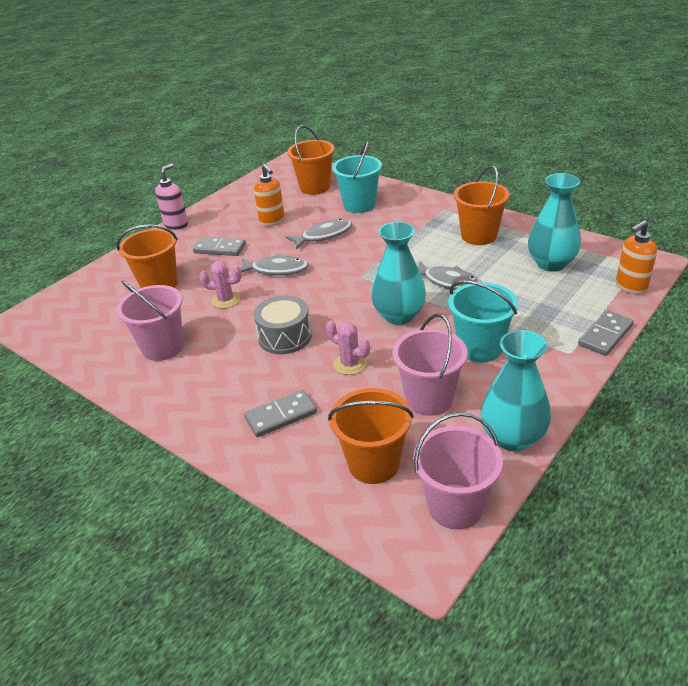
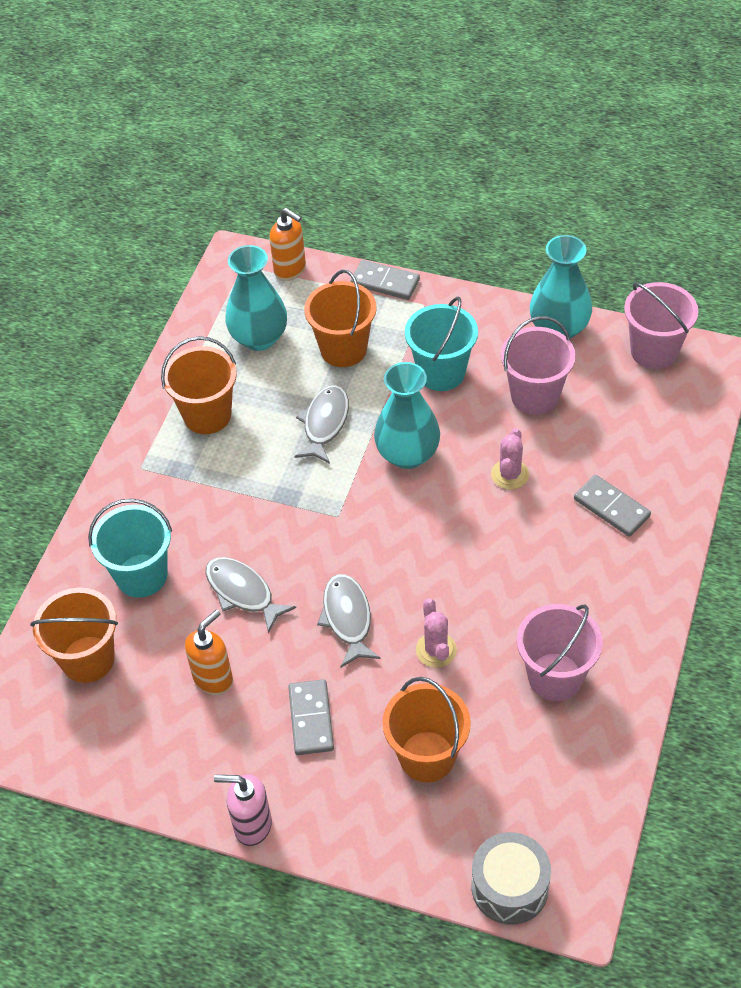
camera: 110 degrees left, 15 degrees up
(285, 337) = (486, 552): grey drum -> grey drum (509, 887)
(373, 463) = (636, 416): orange bucket -> orange bucket (343, 349)

